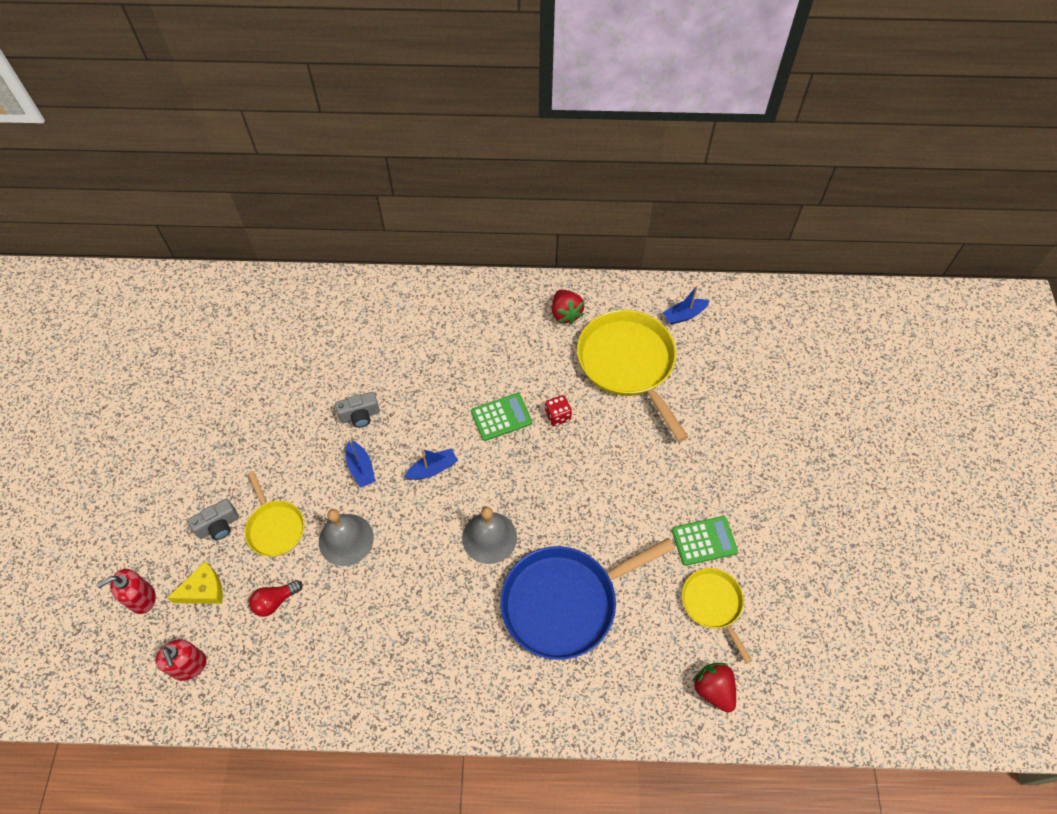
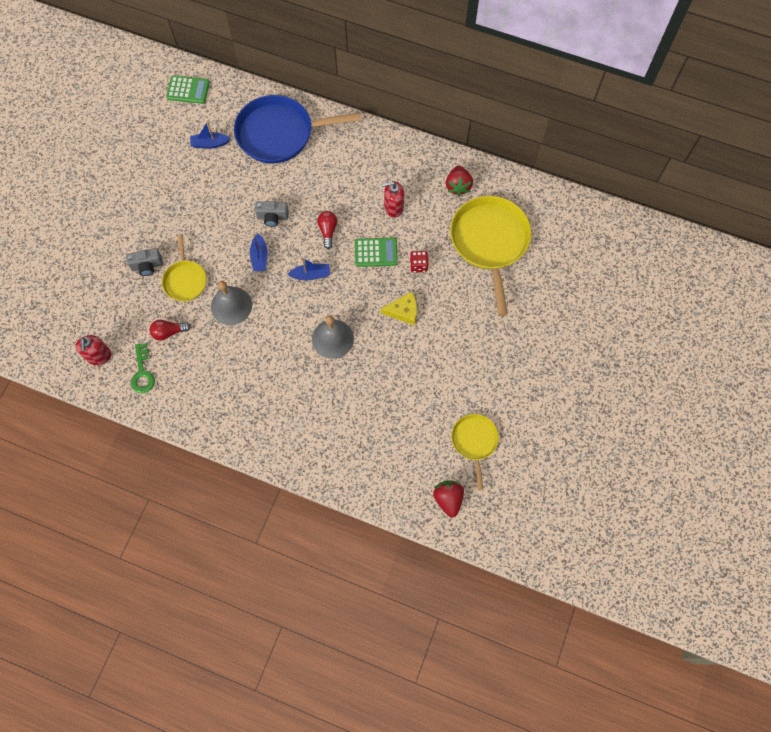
camera: 20 degrees right, 10 degrees up
(142, 598) = (81, 299): red soap dispenser -> red soap dispenser (393, 207)
(204, 590) = (123, 308): yellow cheese -> yellow cheese (403, 311)
(257, 667) = (142, 373): none -> green key
(434, 410) = (328, 231): none -> red light bulb
(564, 602) = (368, 403): blue pan -> blue pan (279, 134)
(684, 315) = (551, 217): blue boat -> blue boat (210, 144)
(704, 541) = (488, 395): green calculator -> green calculator (188, 90)

